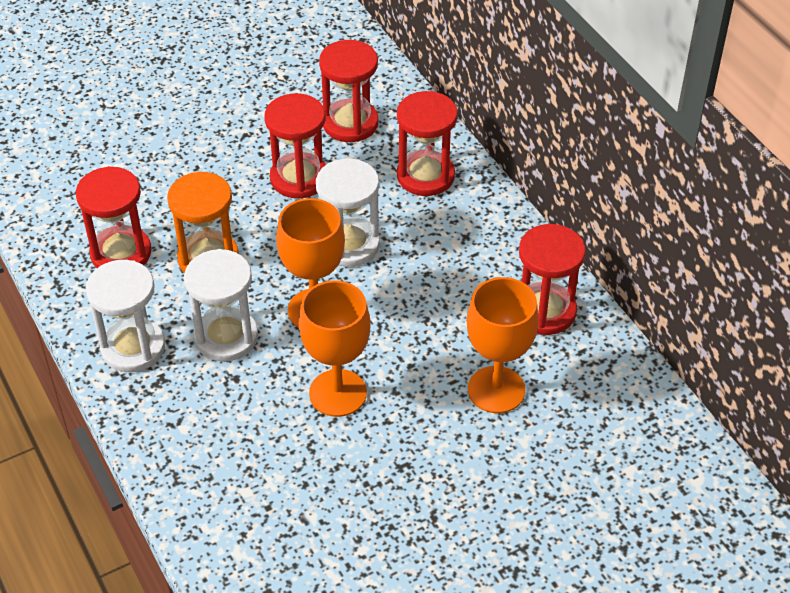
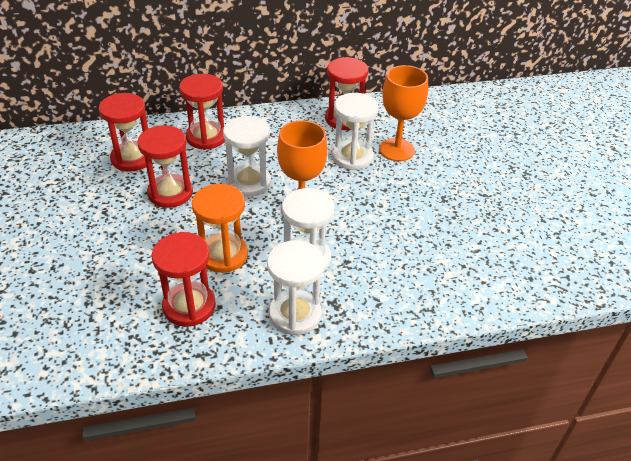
camera: 75 degrees left, 5 degrees down
(338, 393) = (377, 214): orange goblet -> none
(453, 340) = (352, 157): none -> white hourglass

